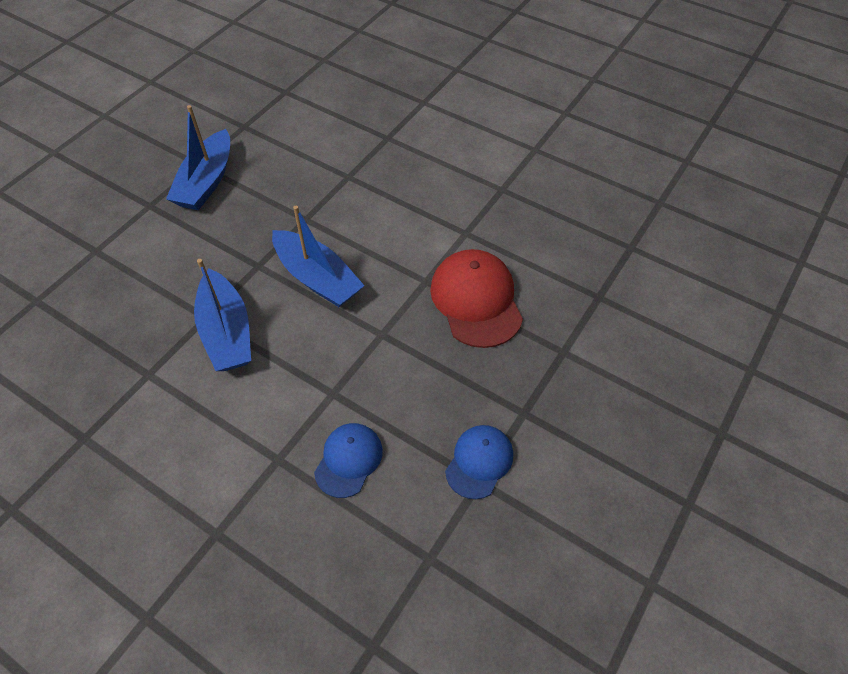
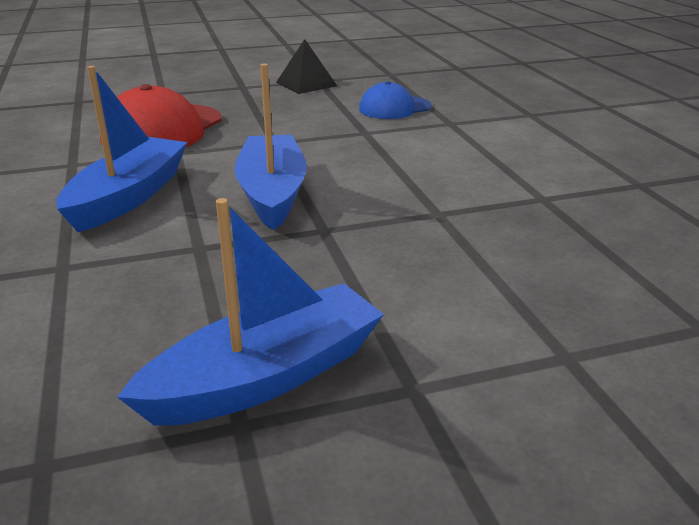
camera: 140 degrees left, 25 degrees down
(227, 332) = (424, 194): blue boat -> blue boat (129, 197)
(479, 462) = (306, 84): blue cap -> black pyramid

